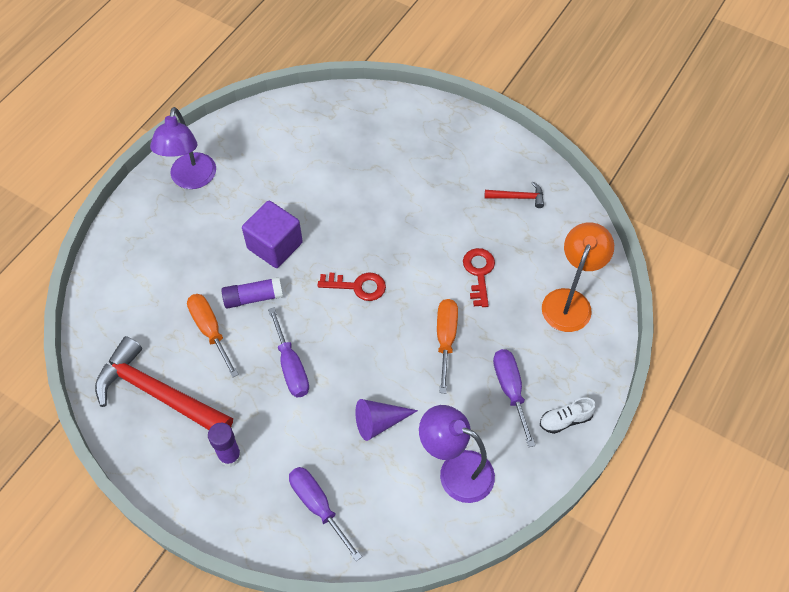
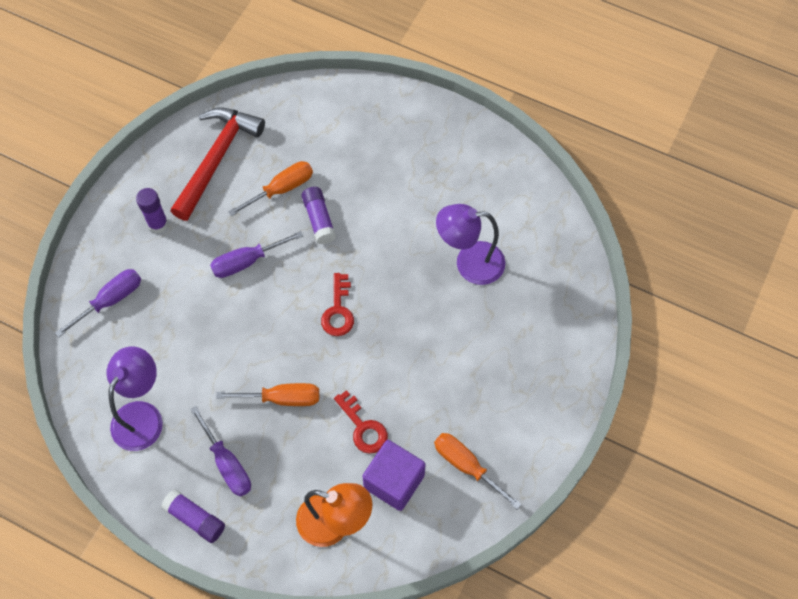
camera: 85 degrees right, 5 degrees up
(191, 179) = (451, 145): purple lamp -> purple lamp (469, 263)
(275, 245) = (380, 230): purple cube -> purple cube (394, 481)
(379, 422) = (191, 344): purple cone -> none
(479, 273) = (363, 427): red key -> red key turned 60 degrees clockwise
(510, 390) = (227, 464): purple screwdriver -> purple screwdriver turned 75 degrees clockwise
(518, 197) = (466, 466): red hammer -> orange screwdriver
(565, 420) = (195, 519): white shoe -> purple glue stick

